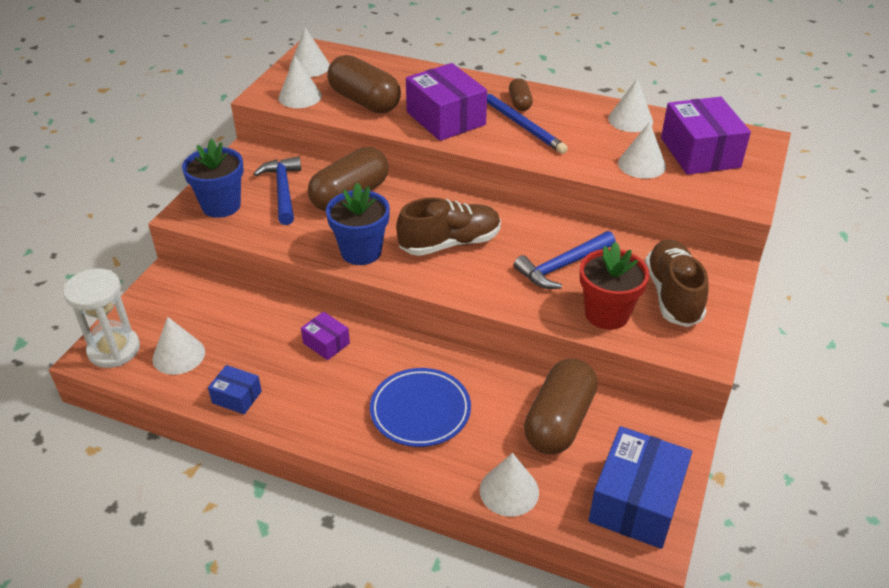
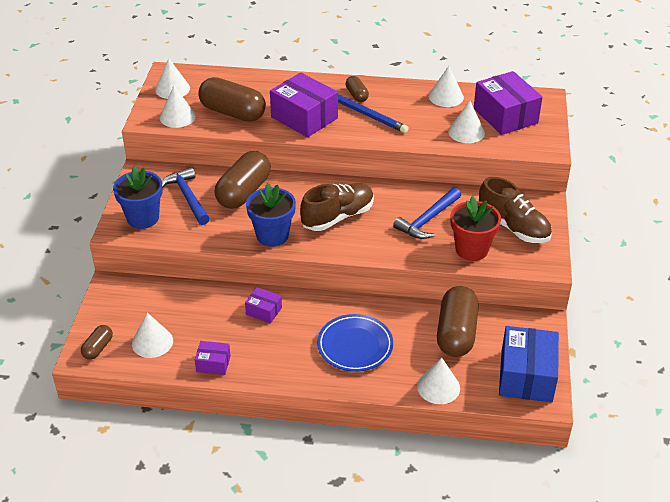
camera: 15 degrees left, 0 degrees up
(114, 350) = (98, 348): white hourglass -> brown capsule
(237, 397) = (213, 364): blue box -> purple box
(673, 295) = (513, 227): brown shoe -> brown shoe turned 150 degrees clockwise

